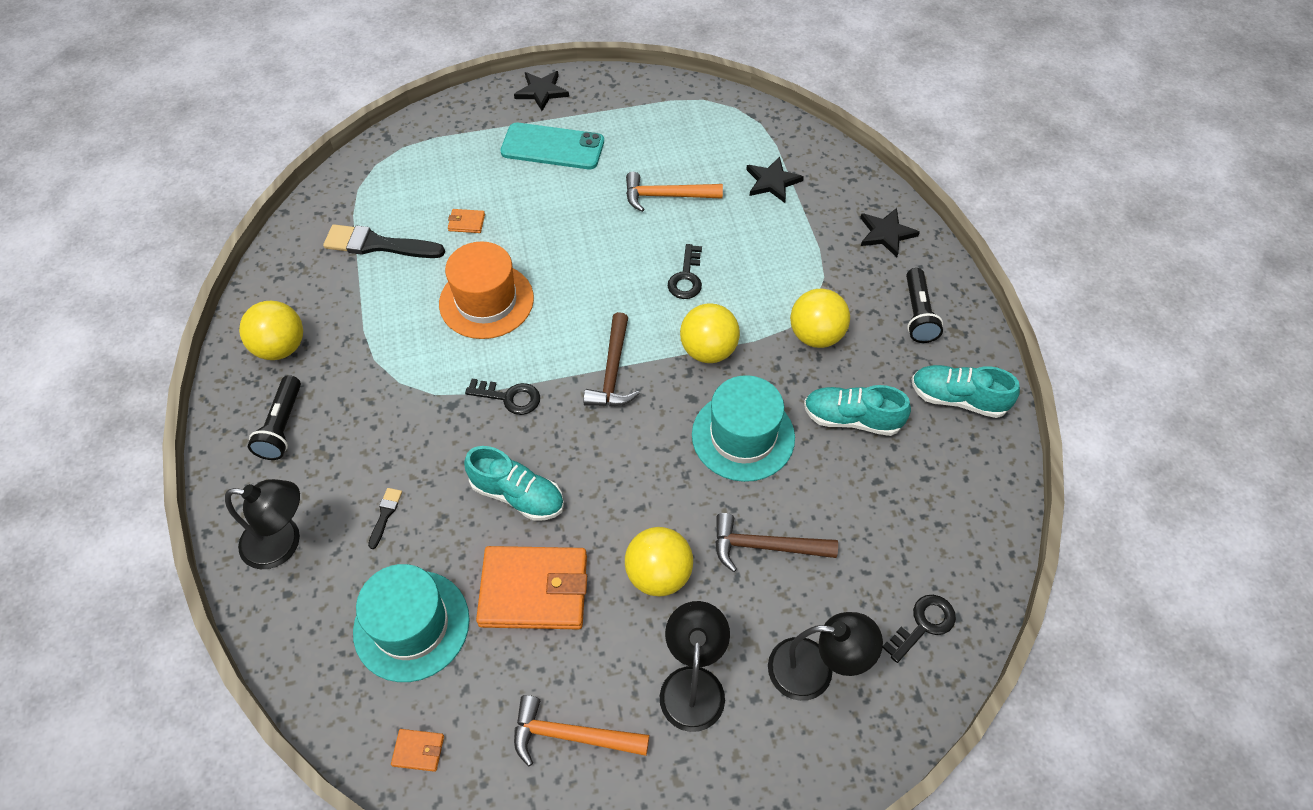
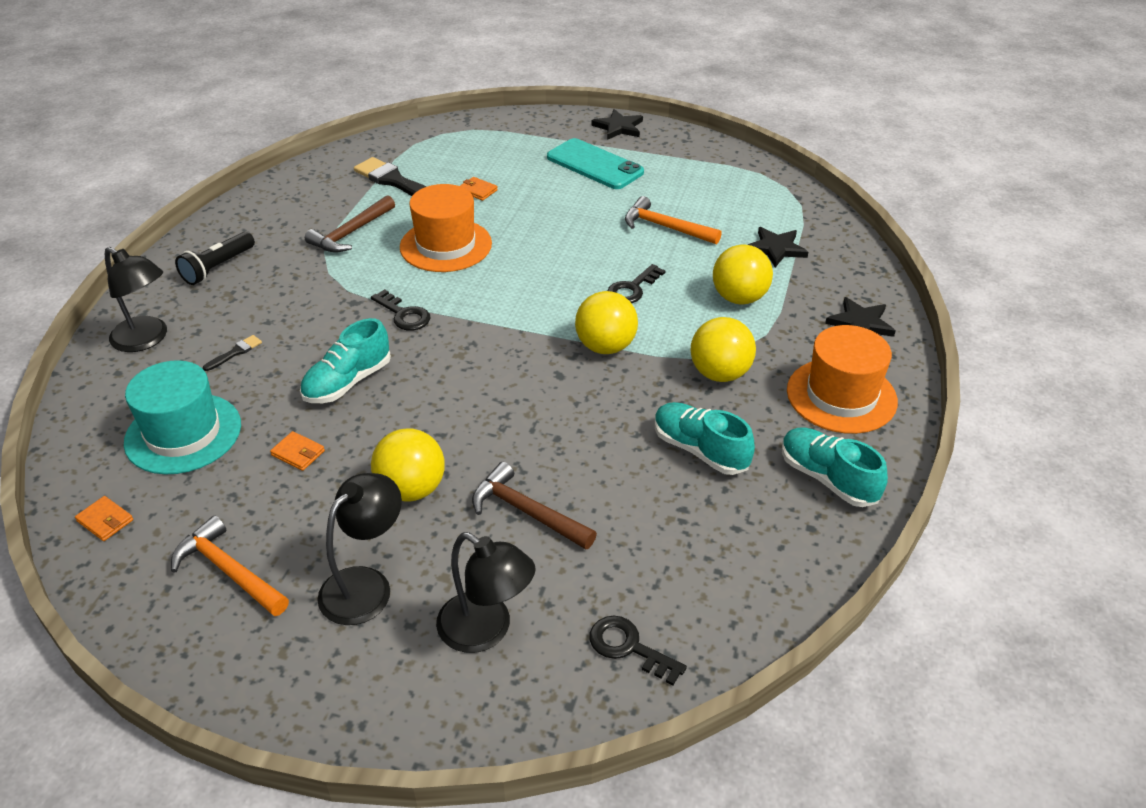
camera: 30 degrees right, 15 degrees down
(281, 347) = (264, 220): yellow ball -> yellow ball (739, 298)
(517, 495) = (348, 382): turquoise shoe -> turquoise shoe turned 75 degrees clockwise
(534, 590) = (298, 453): orange wallet -> orange wallet, size x0.41
(613, 371) = (506, 329): brown hammer -> brown hammer (351, 233)
(743, 436) = (581, 421): turquoise hat -> none
(918, 314) = (841, 396): black flashlight -> orange hat
(923, 625) = (629, 647): black key -> black key turned 135 degrees counterclockwise

